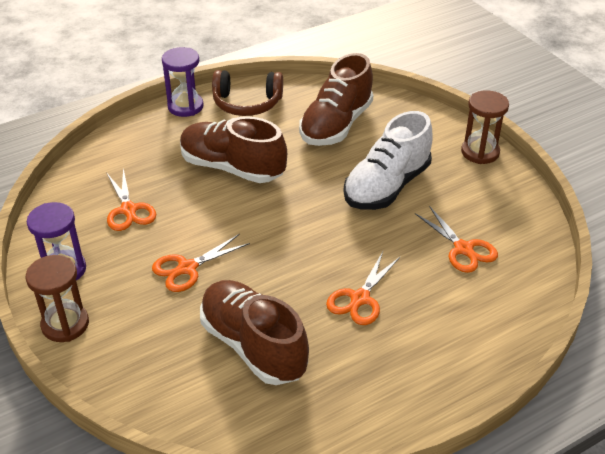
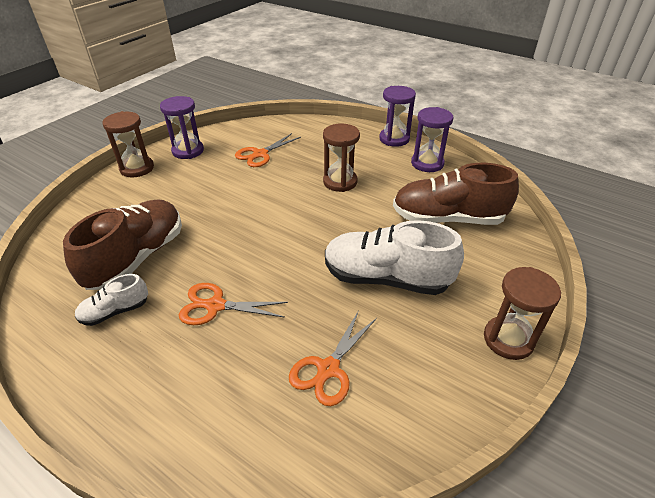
camera: 65 degrees right, 0 degrees up
(187, 268) = (212, 198): orange scissors -> none
(232, 168) = (340, 182): brown shoe -> brown hourglass
(247, 103) = (427, 163): brown headphones -> purple hourglass
(327, 372) = (115, 311): none -> white shoe

